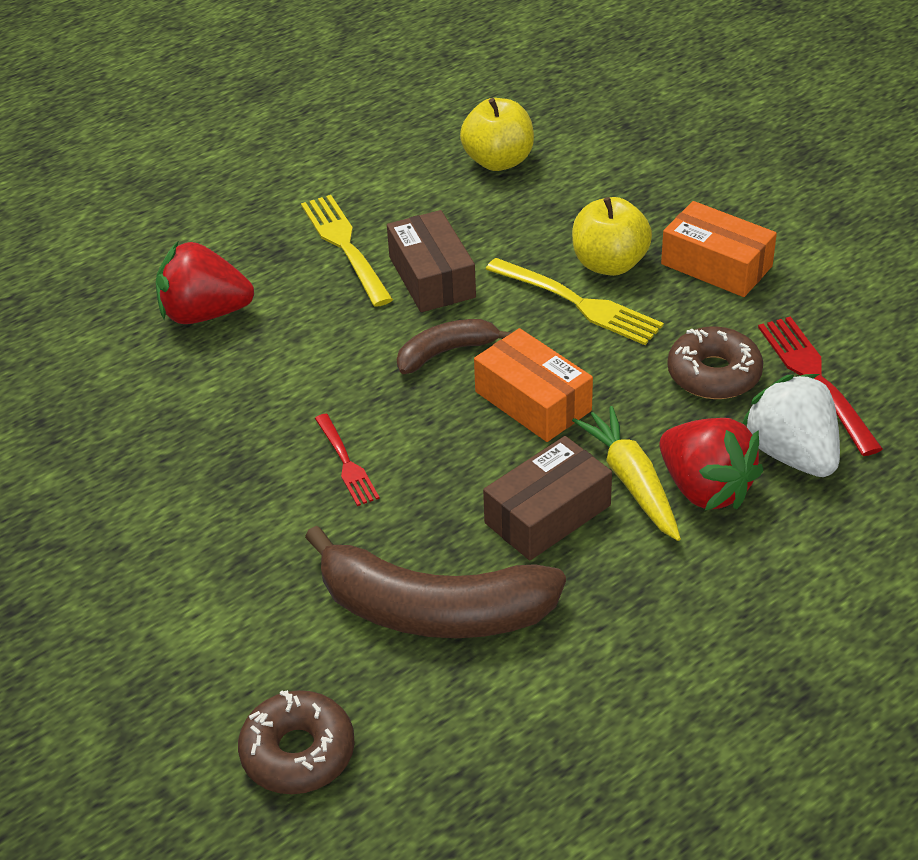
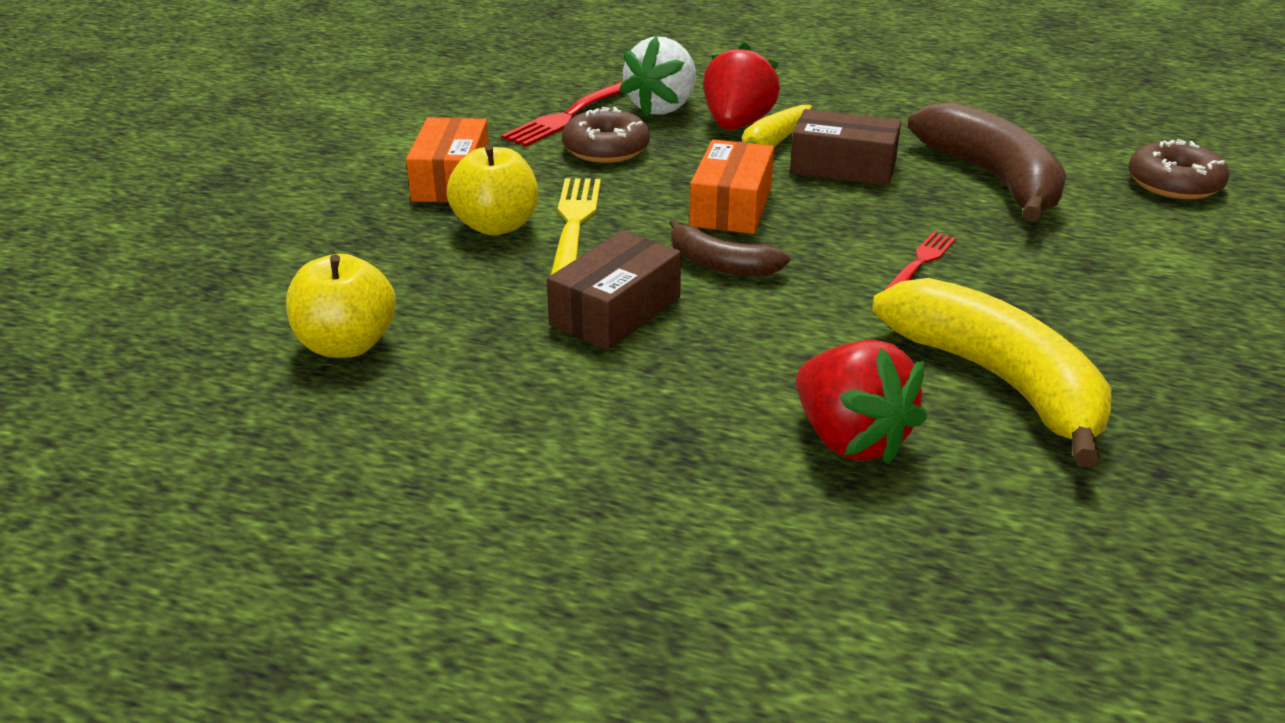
camera: 125 degrees left, 10 degrees down
(181, 409) = (998, 381): none -> yellow banana
(345, 246) = (618, 389): yellow fork -> none

